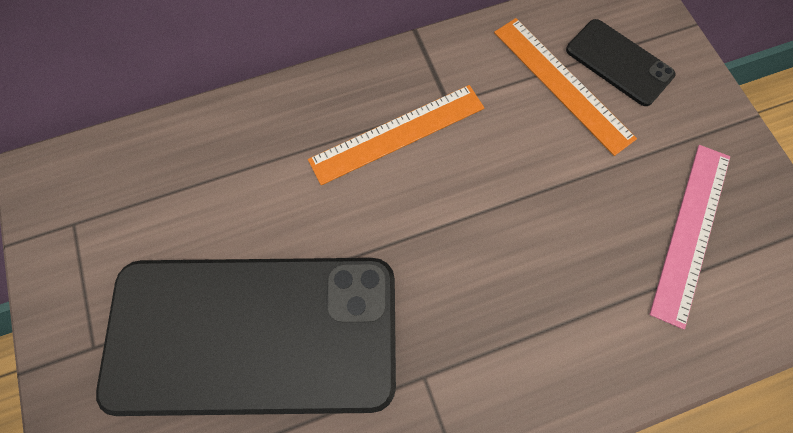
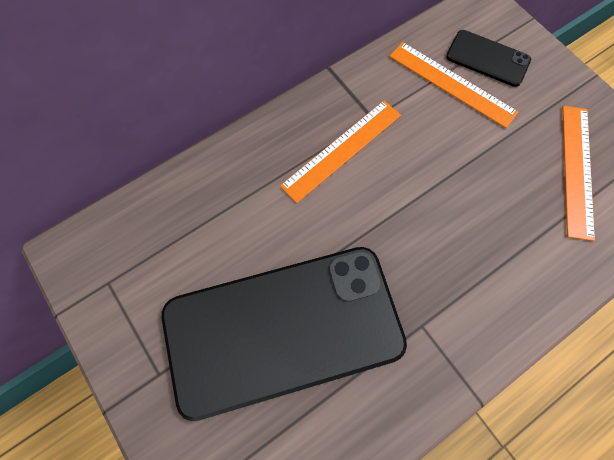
camera: 15 degrees left, 0 degrees up
(691, 231) = (576, 170): pink ruler -> orange ruler

